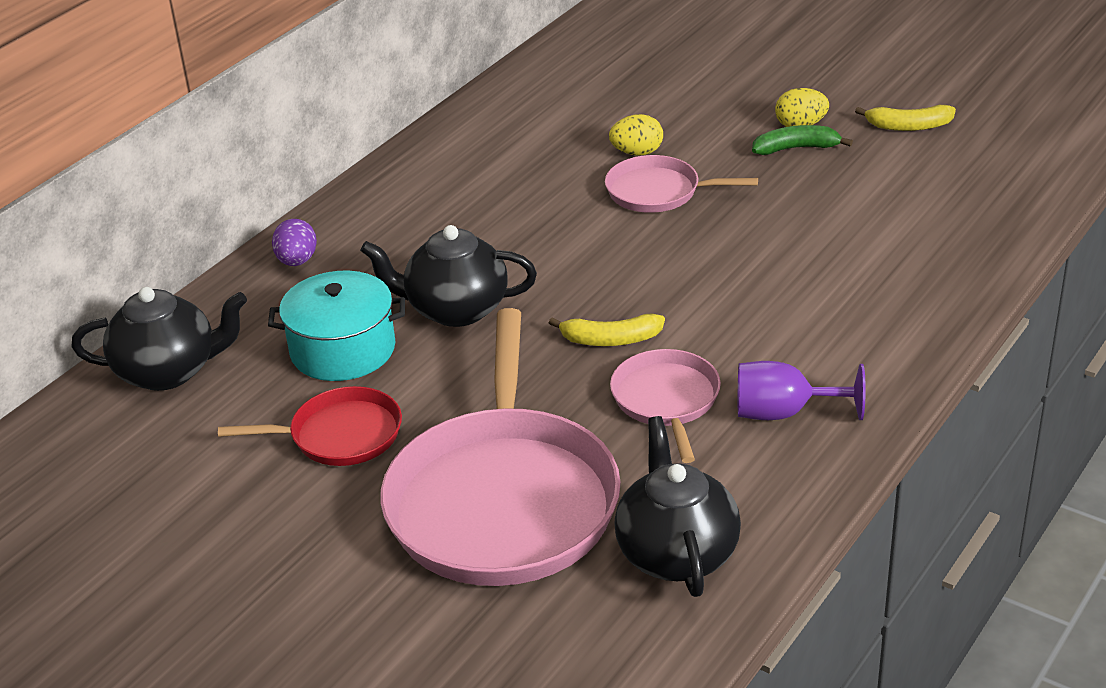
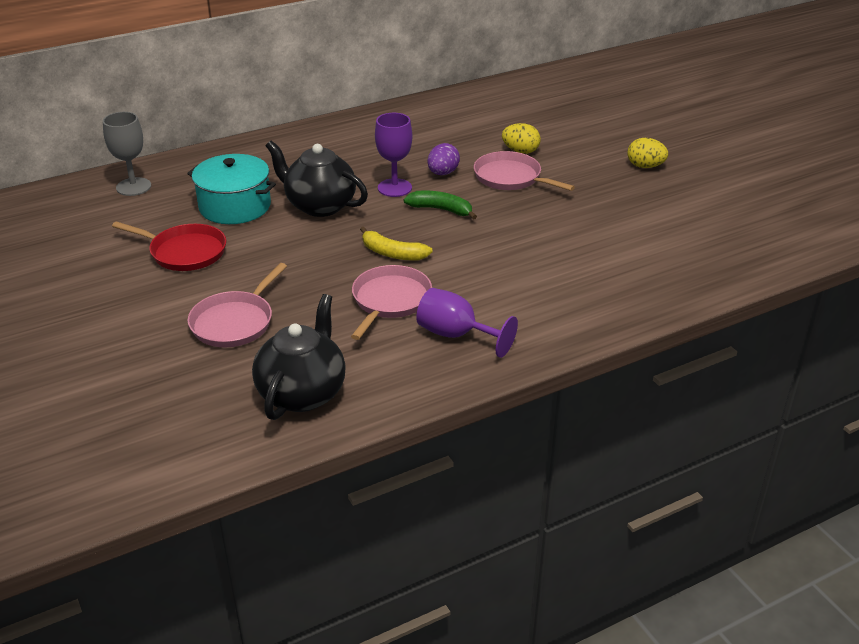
camera: 25 degrees right, 0 degrees up
(169, 371) = (133, 187): black teapot -> grey goblet
(297, 261) = (260, 151): purple egg -> purple egg (443, 173)
(503, 501) = (234, 322): pink pan -> pink pan, size x0.50
(528, 253) = (394, 188): none -> purple goblet
(796, 148) = (628, 179): green banana -> green banana (441, 210)
(908, 126) = (721, 188): yellow banana -> none

